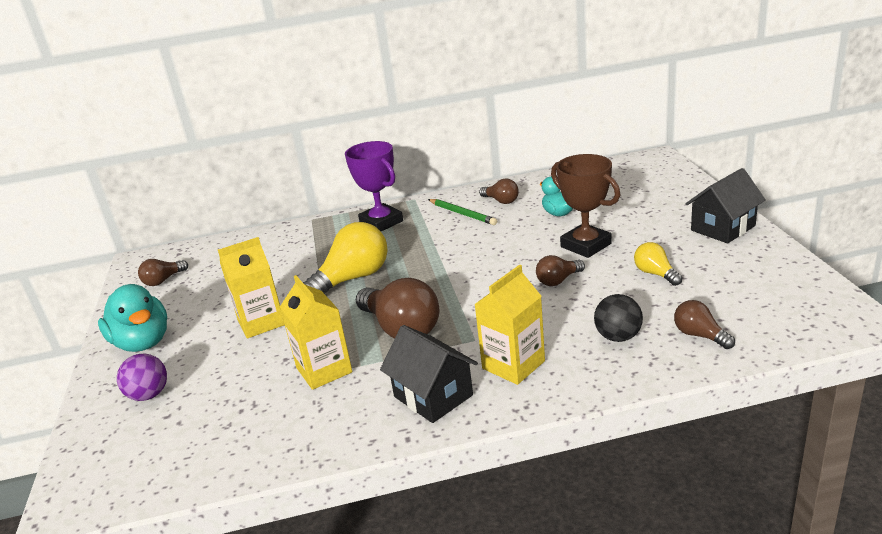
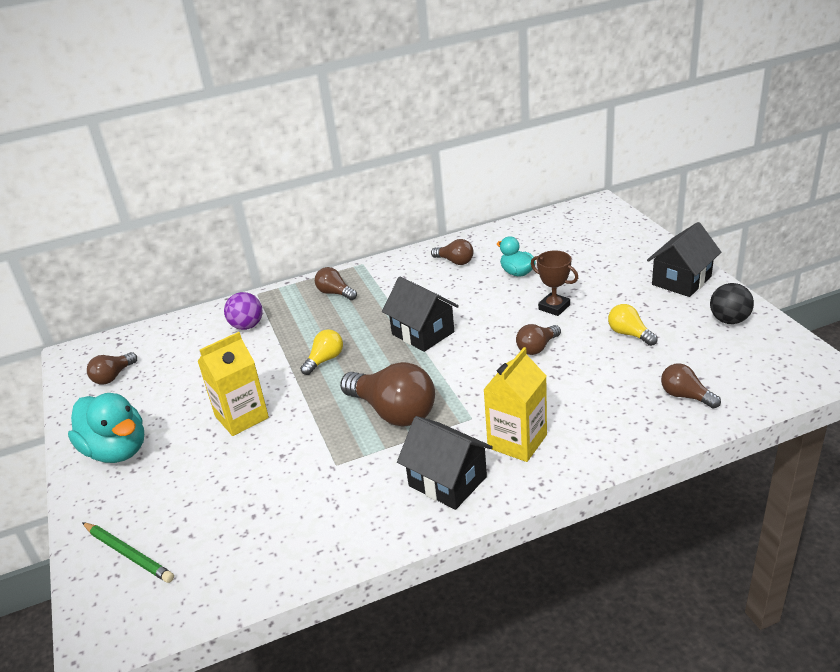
camera: 10 degrees left, 5 degrees up
(149, 395) = (147, 508): purple ball -> purple ball (247, 326)
(324, 370) = (327, 464): yellow carton -> none
(353, 279) = (325, 360): yellow light bulb -> yellow light bulb, size x0.53
(381, 222) = (335, 293): purple trophy -> brown light bulb
(451, 261) = (423, 333): none -> black house
(462, 214) = (419, 278): green pencil -> green pencil (128, 554)
(585, 245) = (554, 307): brown trophy -> brown trophy, size x0.64
(618, 337) = (610, 404): black ball -> black ball (729, 320)

